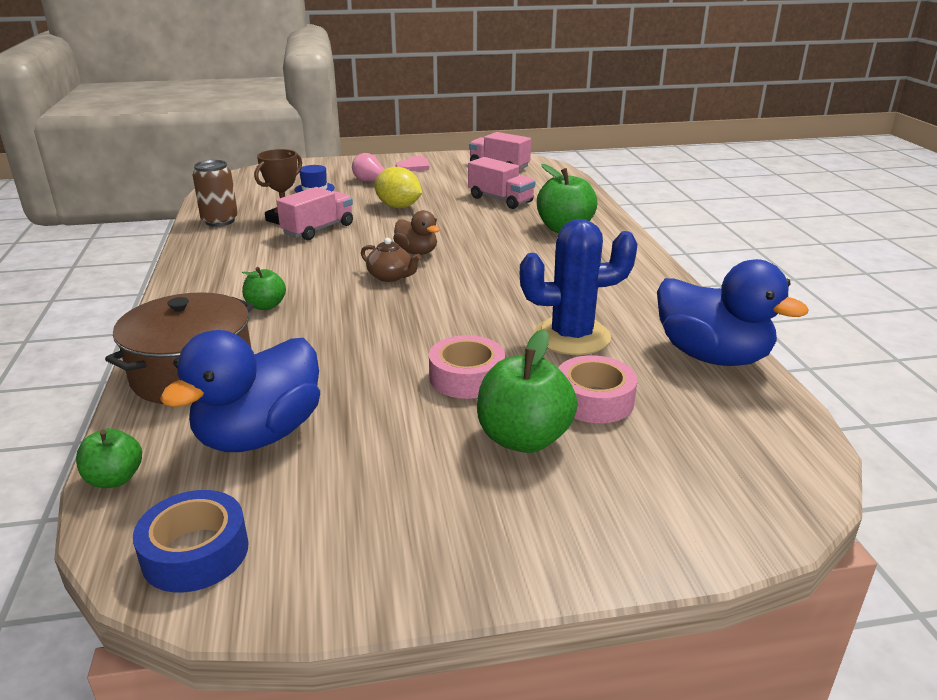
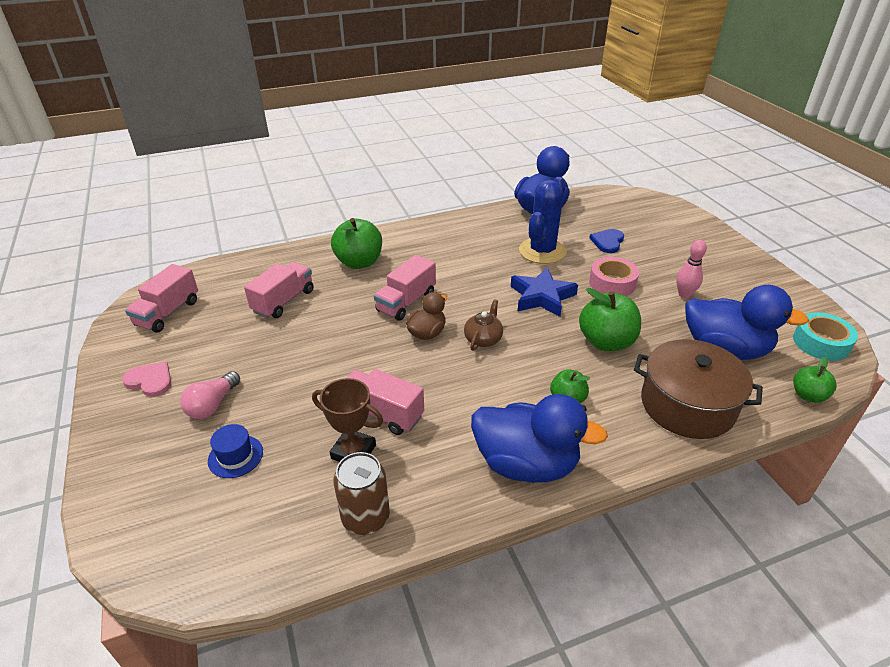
camera: 100 degrees left, 10 degrees up
(195, 552) = (821, 343): blue tape -> turquoise tape
(207, 276) = (526, 464): none -> blue duck
(398, 207) = (306, 366): yellow lemon -> none
(408, 438) = (684, 294): none -> pink bowling pin
(455, 319) = (541, 297): none -> blue star
(477, 246) = (406, 302): none -> pink truck
(523, 438) = (657, 260): green apple -> green apple (606, 342)
(572, 336) = (542, 251): blue cactus -> blue cactus turned 45 degrees clockwise
(594, 400) = (607, 242): pink tape -> blue heart

